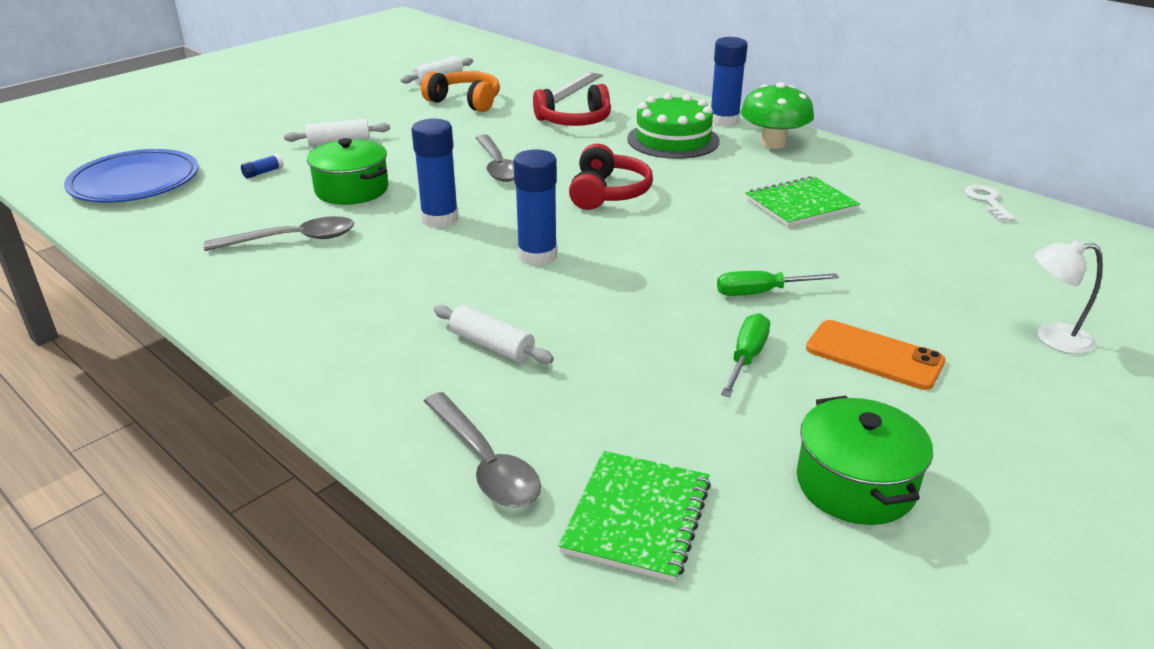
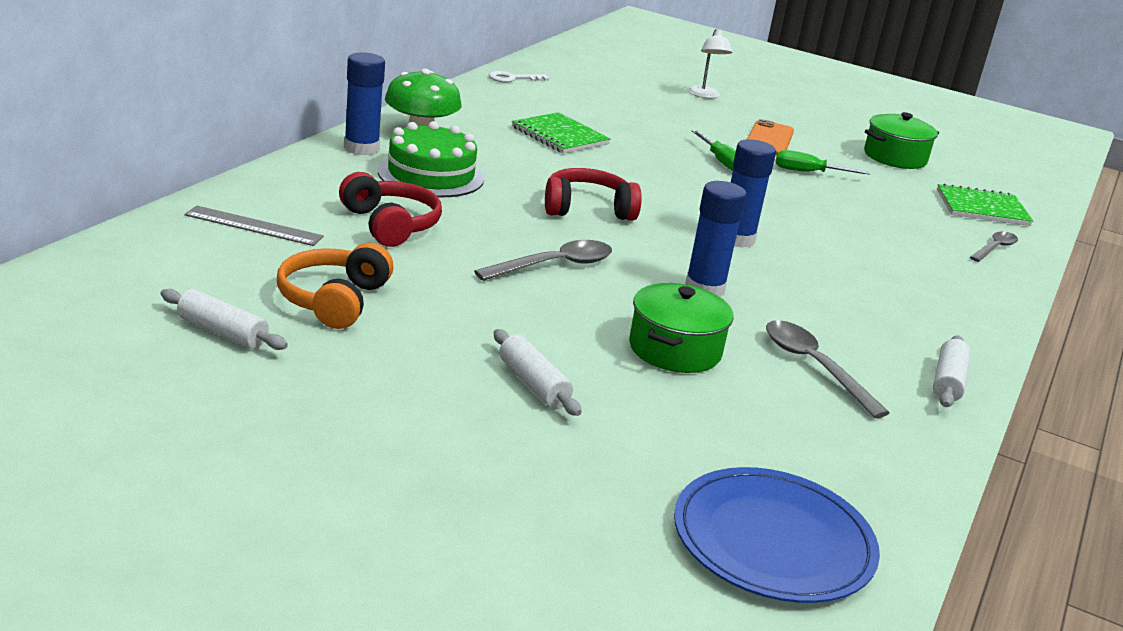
camera: 110 degrees left, 5 degrees down
(263, 172) = (670, 426): blue glue stick -> none
(485, 463) = (995, 248): grey spoon -> grey spoon, size x0.65
(492, 345) = (881, 252): white rolling pin -> white rolling pin (948, 382)

